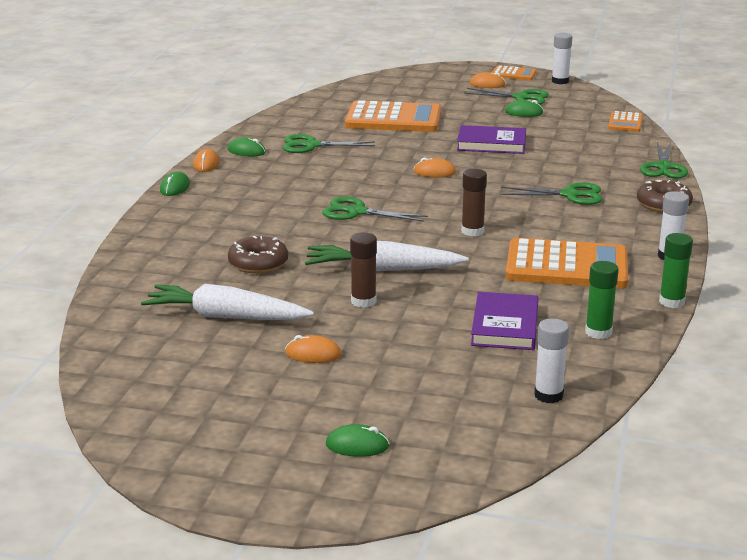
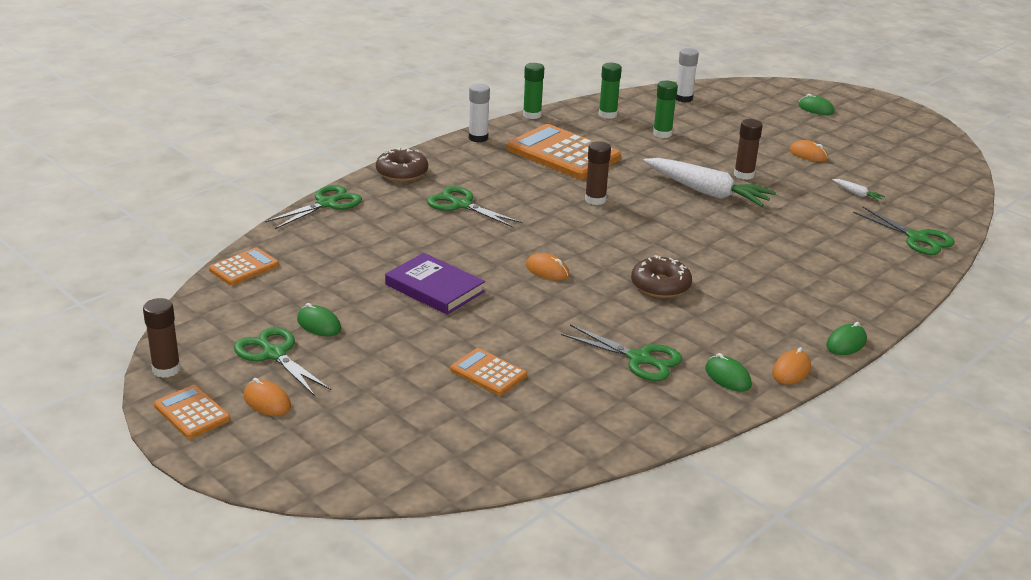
camera: 150 degrees left, 5 degrees up
(226, 317) = (856, 194): white carrot -> white carrot, size x0.41
(258, 263) = (806, 227): brown donut -> brown donut (660, 285)
(357, 212) = (675, 249): green scissors -> green scissors (916, 238)
(393, 119) = (488, 373): orange calculator -> orange calculator, size x0.50
(505, 326) = (662, 134): purple book -> green glue stick
(560, 81) = (166, 369): white glue stick -> brown glue stick

